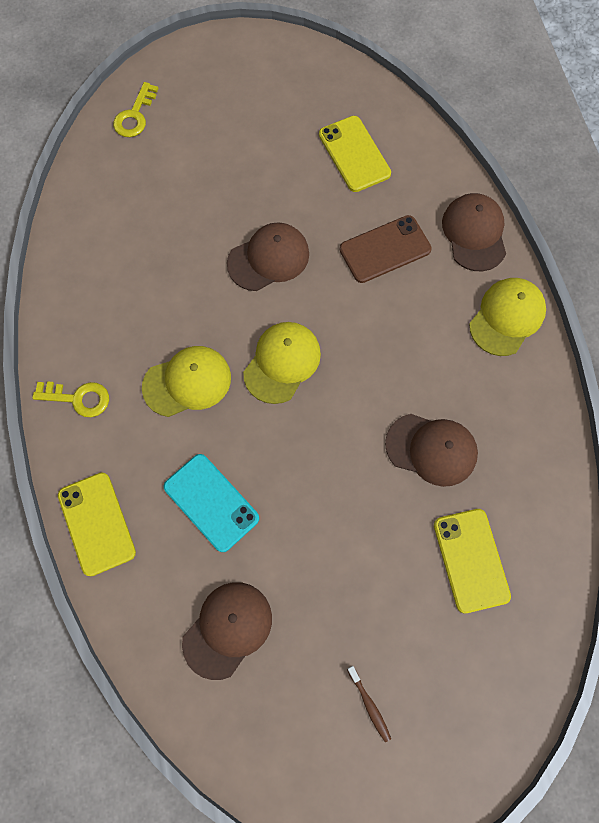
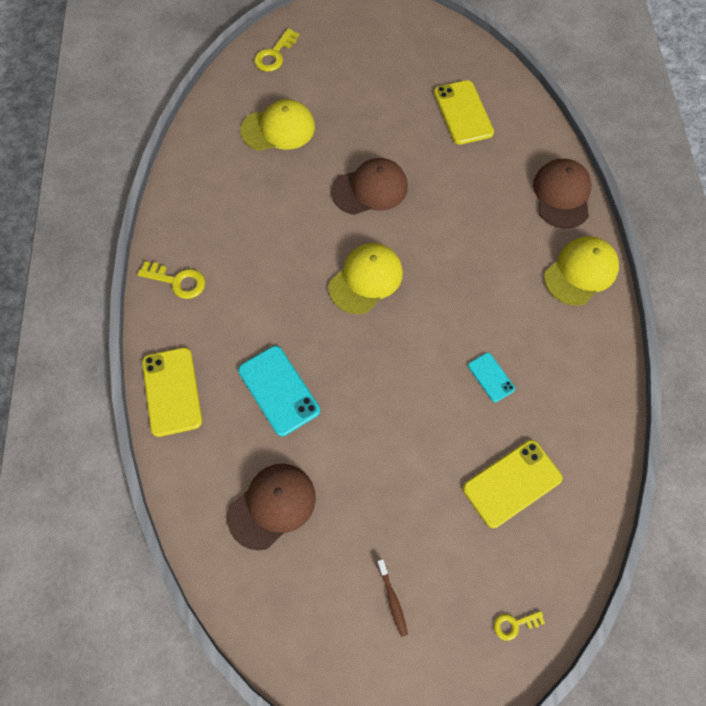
camera: 10 degrees right, 5 degrees down
(187, 382) = (277, 283): yellow cap -> yellow cap (278, 129)
(385, 249) = (477, 197): brown phone -> none
(431, 449) = (491, 377): brown cap -> turquoise phone
(471, 560) = (512, 483): yellow phone -> yellow phone turned 60 degrees clockwise
(496, 707) = (514, 624): none -> yellow key

